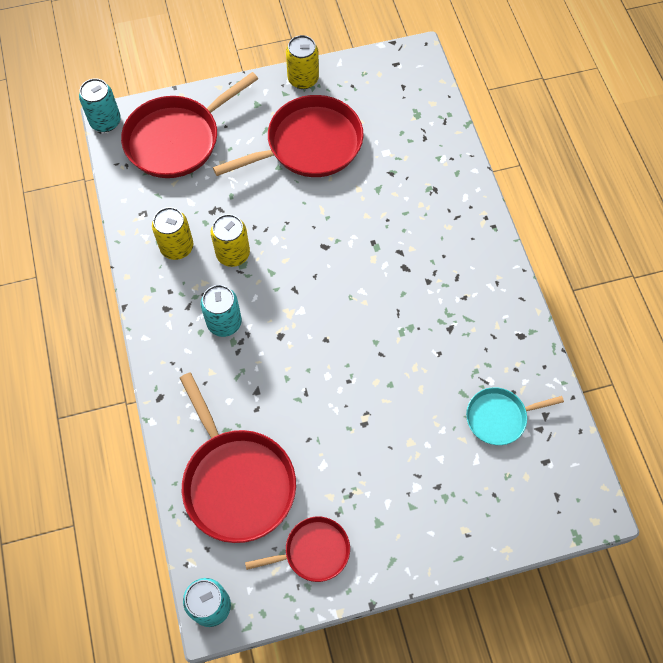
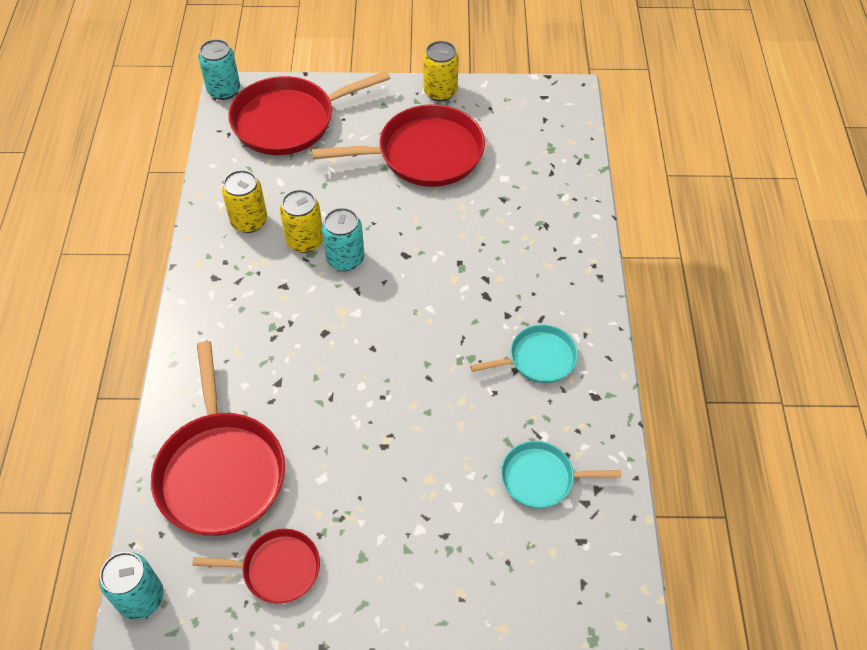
camera: 15 degrees right, 10 degrees down
(224, 322) = (270, 305): turquoise can -> turquoise can (345, 259)
(465, 314) = (538, 359): none -> turquoise pan

